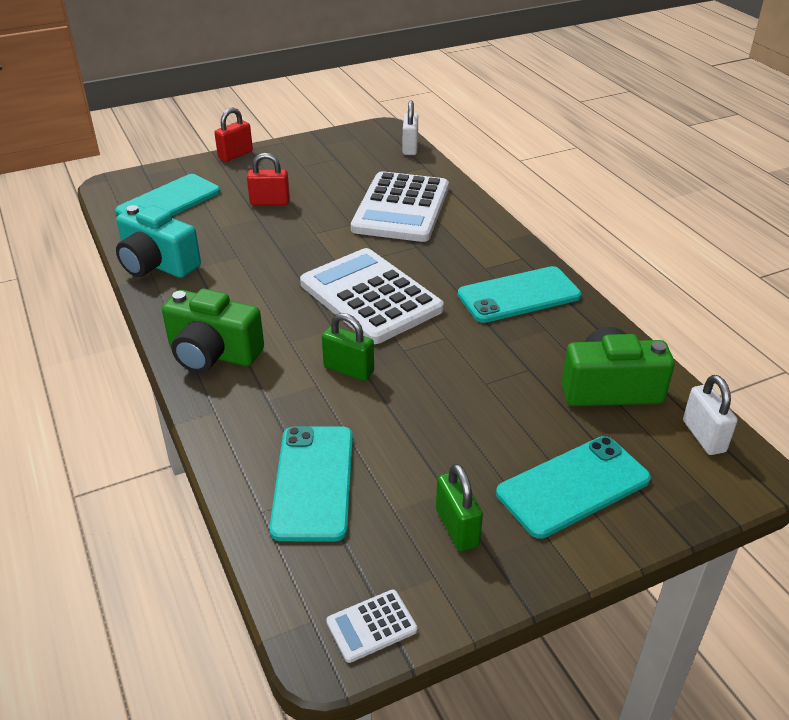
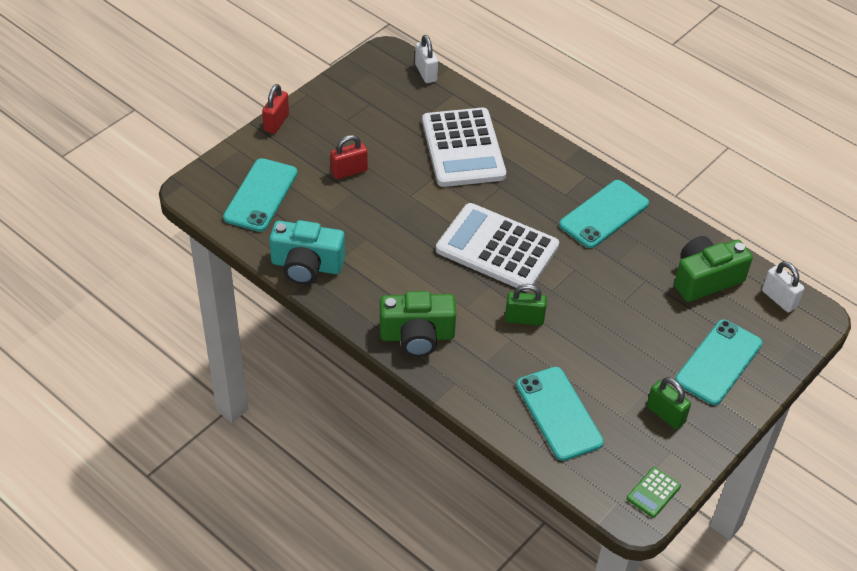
camera: 25 degrees left, 10 degrees up
(371, 626) = (653, 492): white calculator -> green calculator

